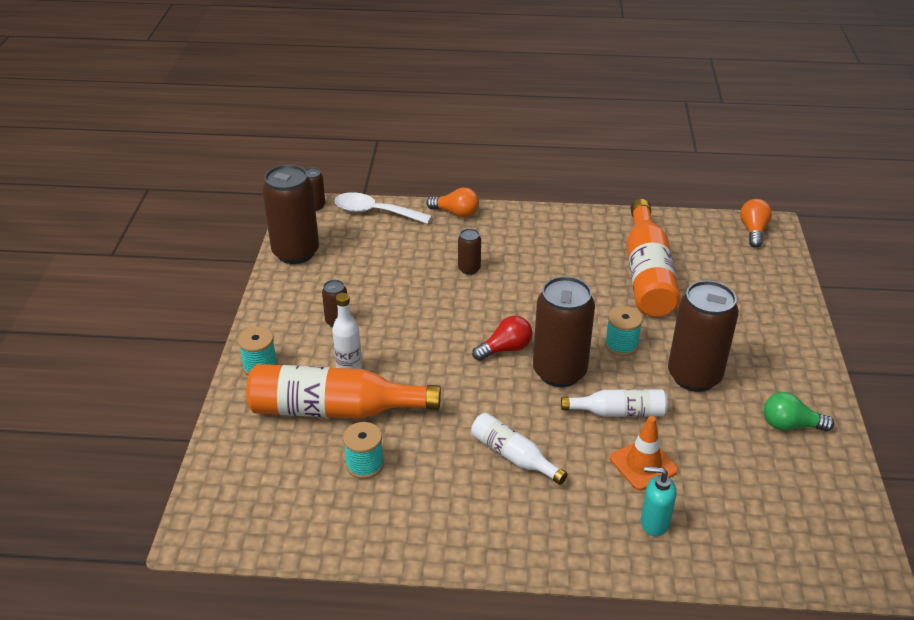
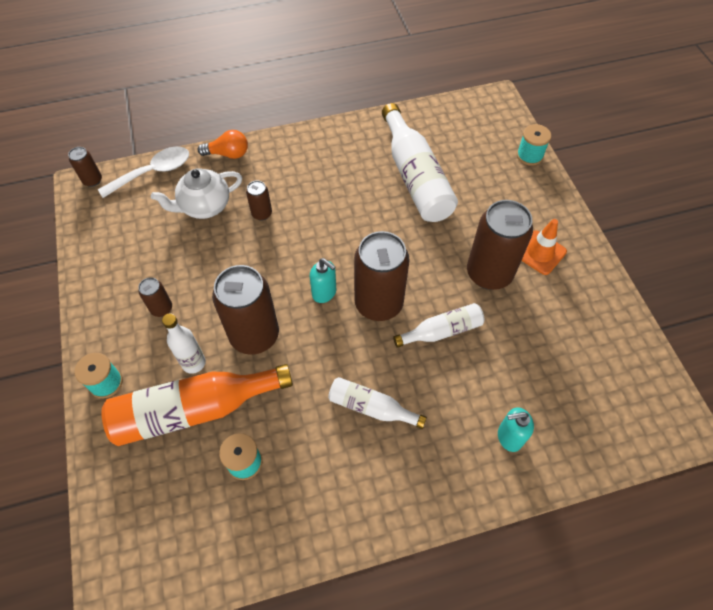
camera: 20 degrees left, 20 degrees up
(295, 252) = (93, 240): brown can -> brown can (254, 335)
(375, 212) = (153, 172): white spoon -> white spoon turned 150 degrees clockwise
(414, 250) = (204, 206): none -> white teapot
(505, 349) = (324, 293): red light bulb -> turquoise soap dispenser
(621, 345) = (420, 258): turquoise spool -> turquoise spool (529, 156)
(643, 464) = (480, 379): orange traffic cone -> orange traffic cone (540, 252)
(647, 274) = (415, 177): orange bottle -> white bottle
(753, 231) = (484, 107): orange light bulb -> none
(790, 425) = (578, 300): green light bulb -> none

